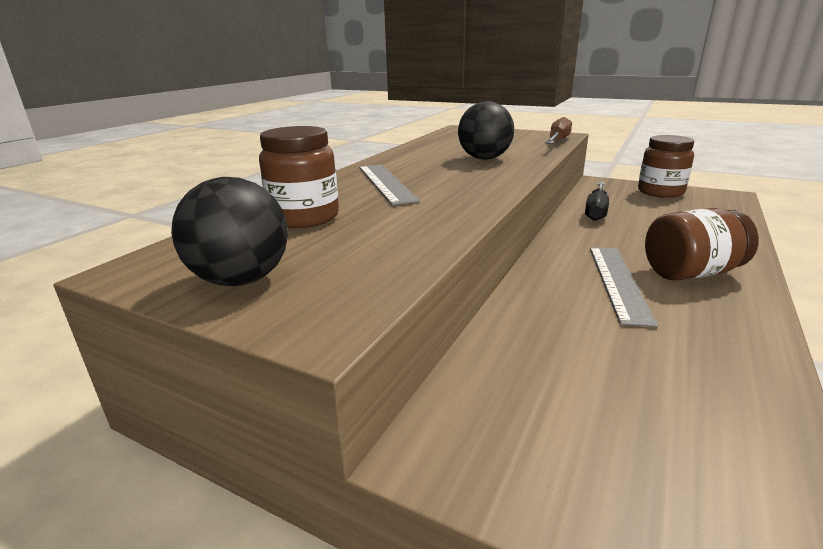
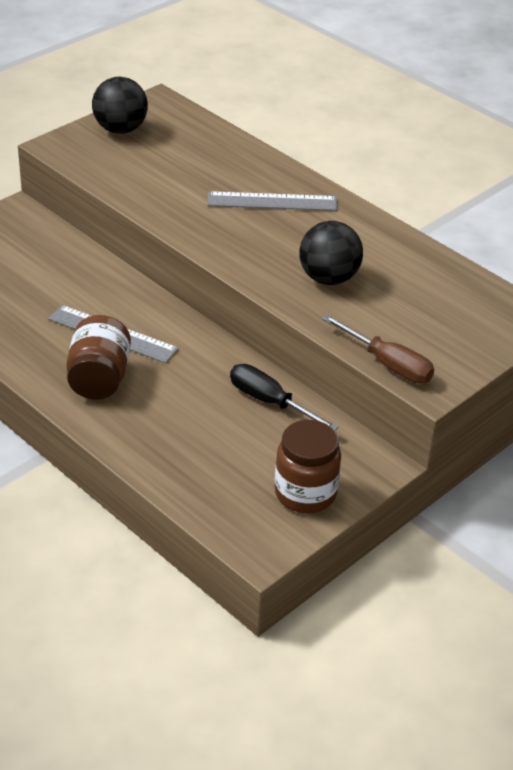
camera: 105 degrees right, 15 degrees up
(304, 218) = (206, 155): brown jar -> none

